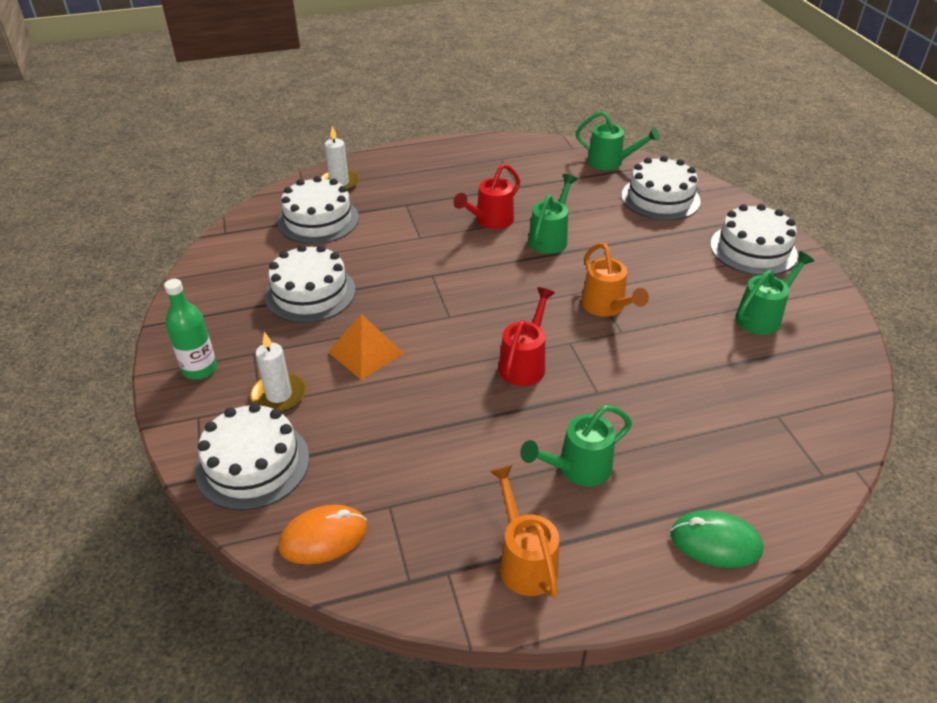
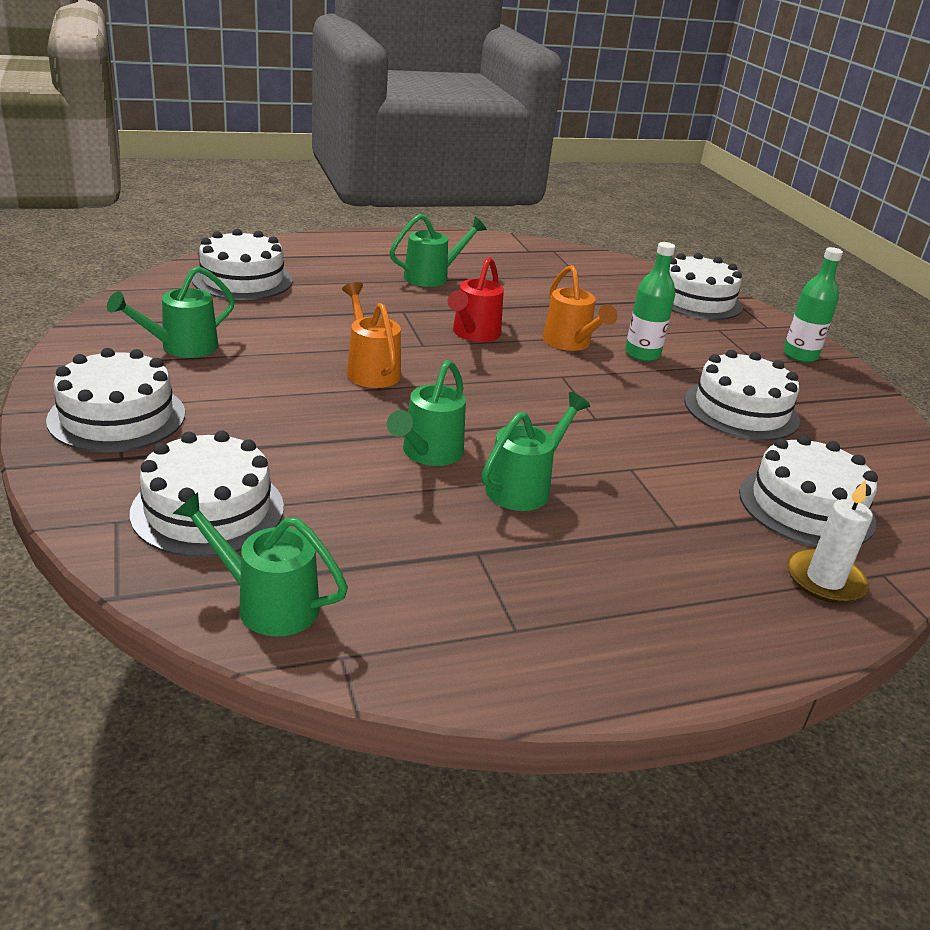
camera: 175 degrees right, 10 degrees down
(279, 395) = (707, 333): white candle -> none
(323, 537) = (619, 268): orange mouse -> none
(365, 352) = (642, 354): orange pyramid -> green bottle
(490, 221) = (525, 487): red watering can -> green watering can
(524, 560) = (477, 250): orange watering can -> orange watering can (570, 343)
(715, 542) = (340, 243): green mouse -> none
(780, 428) = (242, 280): none -> white cake

